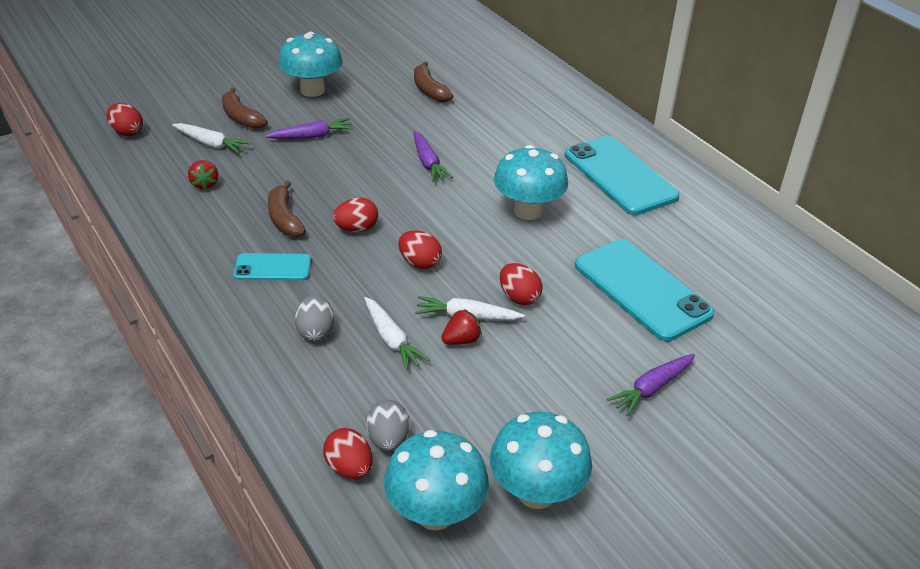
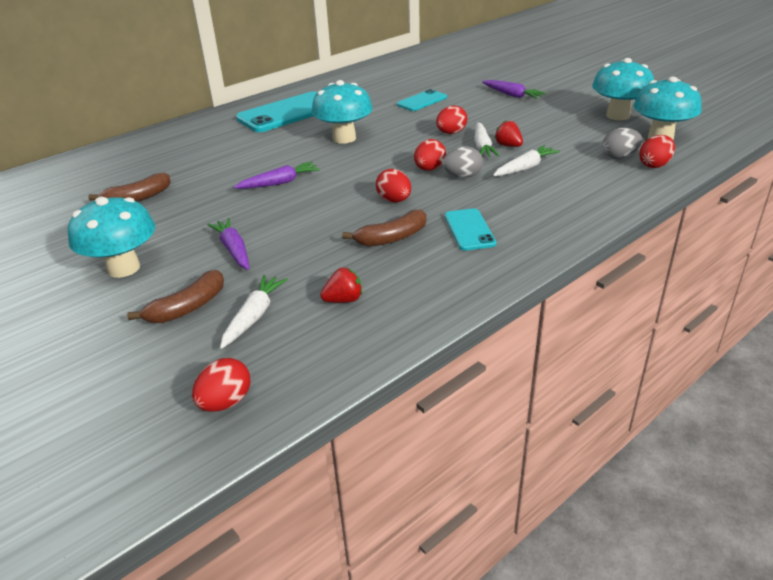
camera: 95 degrees left, 5 degrees down
(316, 332) = (537, 196): grey egg -> grey egg (462, 176)
(642, 289) = (422, 101): turquoise phone -> turquoise phone, size x0.53

